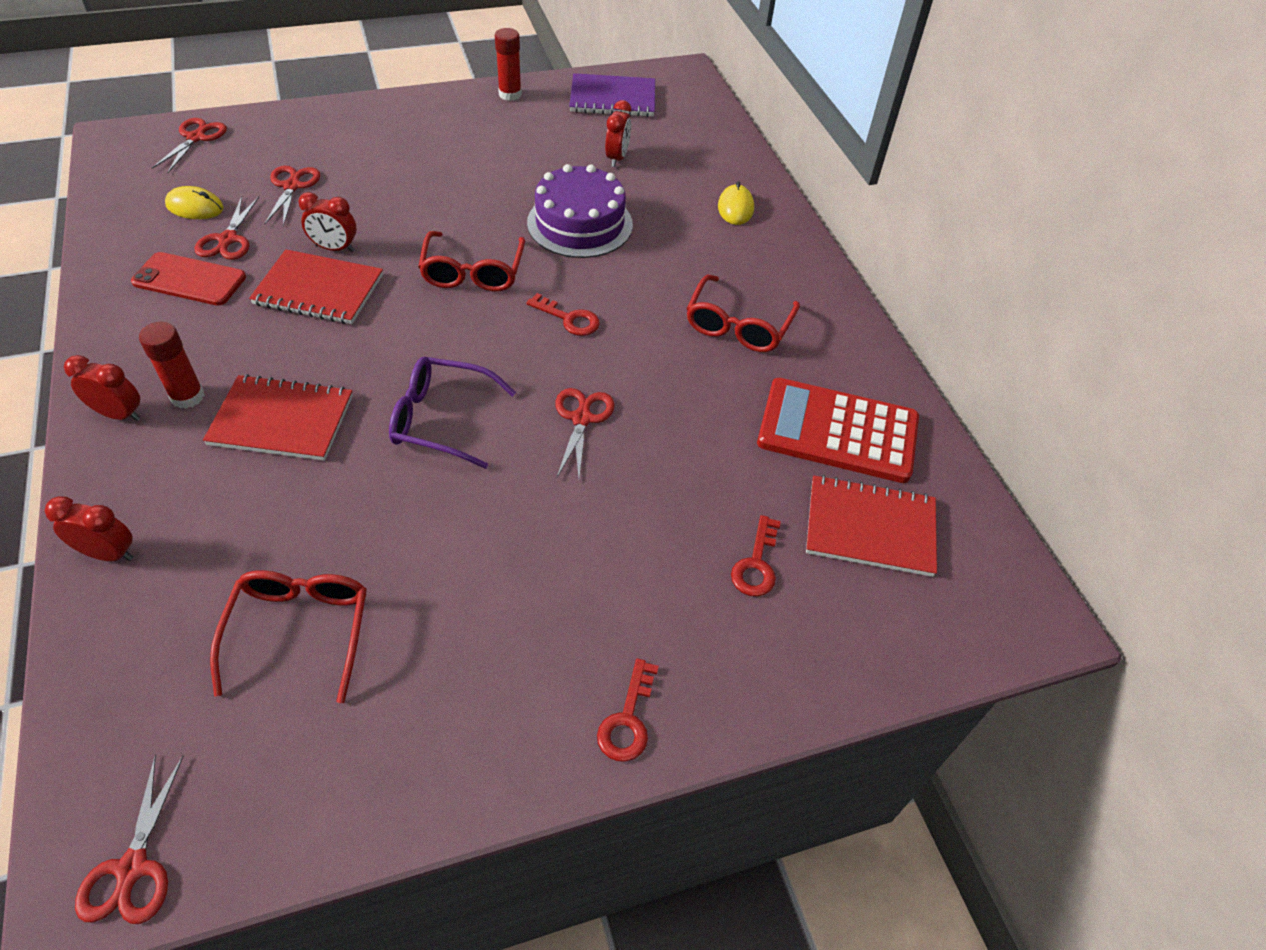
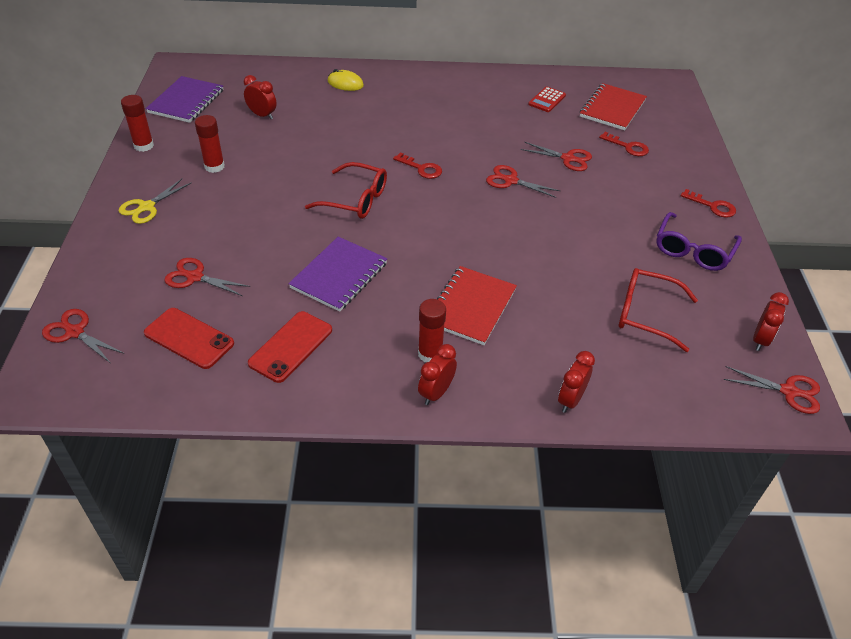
camera: 70 degrees left, 5 degrees down
(195, 207) = (189, 338): yellow mouse -> red phone
(228, 239) = (248, 320): red scissors -> red scissors (568, 158)
(319, 290) = (339, 275): red notebook -> purple notebook
(334, 248) = (293, 262): red clock -> red clock (760, 340)
(401, 125) = (147, 207): none -> yellow scissors
(441, 419) = (493, 235): purple glasses -> purple glasses (693, 250)
(493, 150) = (214, 166): none -> red glue stick
(569, 319) = (421, 168): red key -> red key turned 75 degrees clockwise
(580, 223) = (327, 145): purple cake -> none
(738, 325) = (454, 109): red glasses -> none
(837, 431) = (547, 100): red calculator -> red calculator, size x0.46

